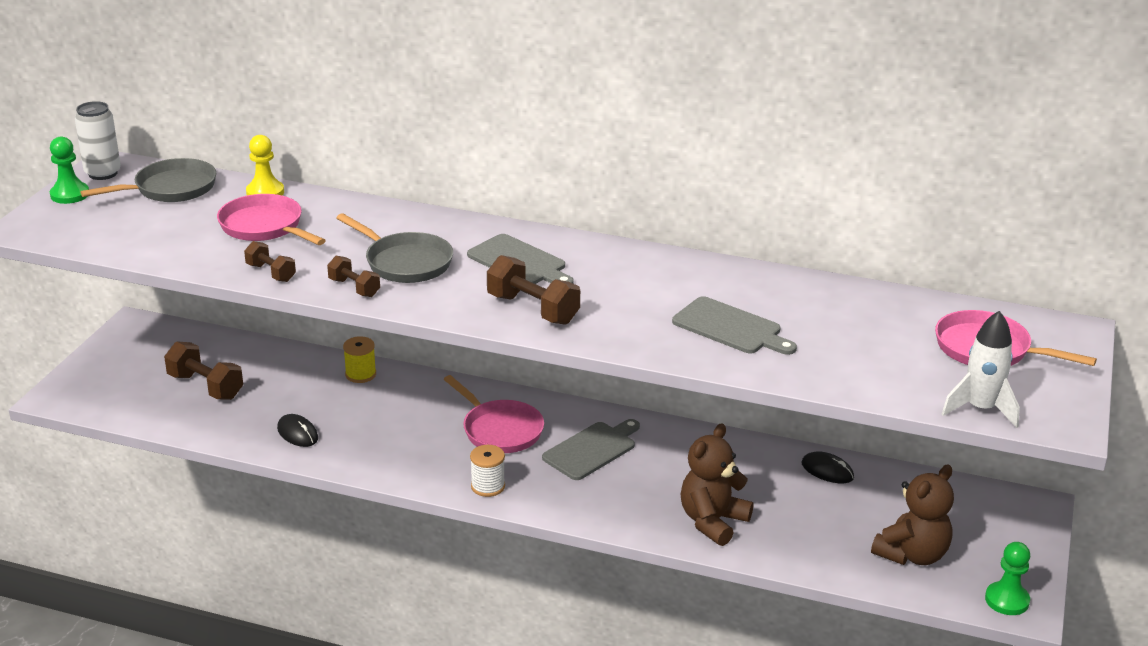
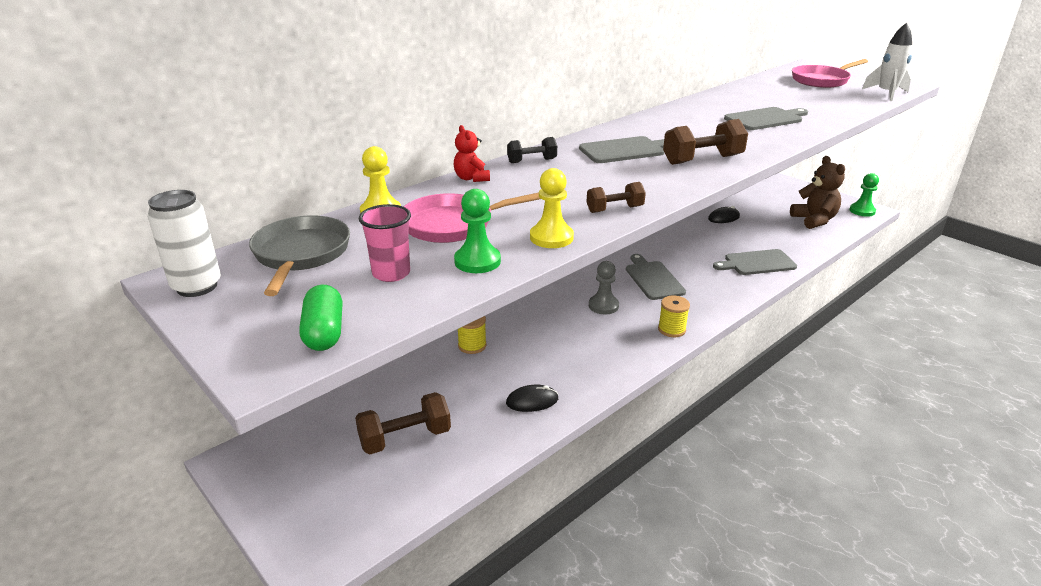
camera: 60 degrees left, 0 degrees up
(70, 194) = (218, 317): green pawn -> green pawn (477, 261)
(71, 233) = (324, 332): none -> green capsule
(164, 229) = (391, 273): none -> pink cup
(271, 273) = (551, 238): brown dumbbell -> yellow pawn
(369, 207) = (471, 178): none -> red teddy bear
(405, 262) = (587, 184): grey pan -> none
(440, 223) = (532, 161): none -> black dumbbell
(488, 486) = (671, 329): white spool -> yellow spool
(499, 430) = (603, 306): pink pan -> grey pawn
(712, 521) = (757, 263): brown teddy bear -> grey cutting board

